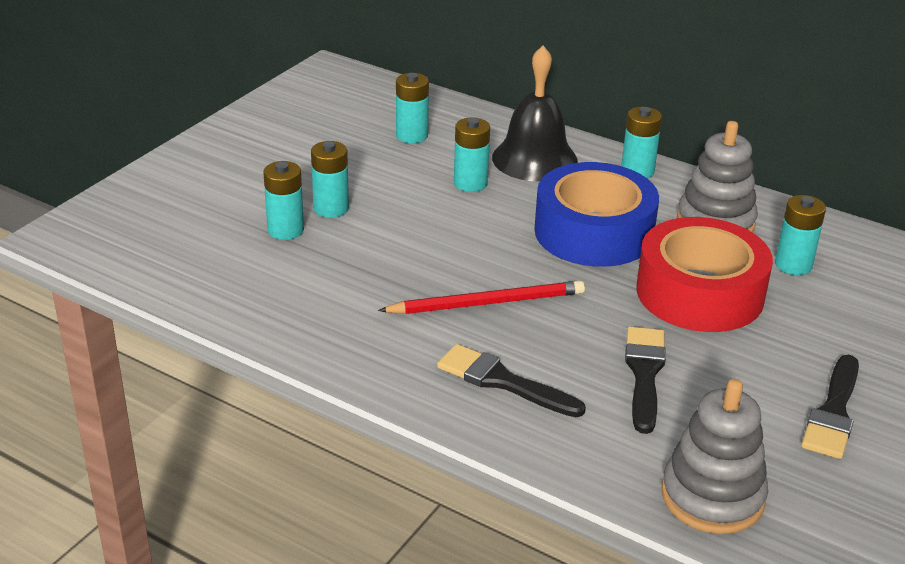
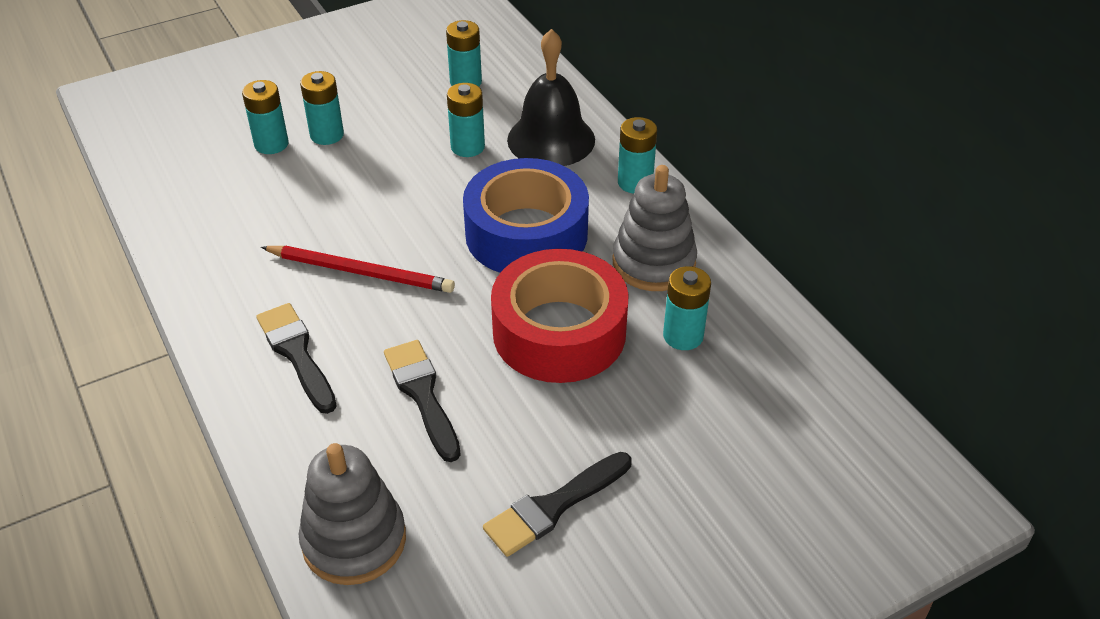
camera: 30 degrees right, 10 degrees up
(644, 374) = (422, 394): black brush -> black brush turned 60 degrees counterclockwise

